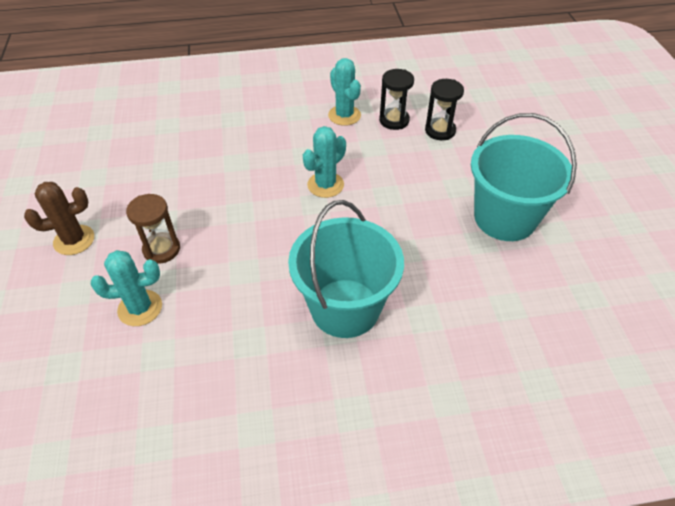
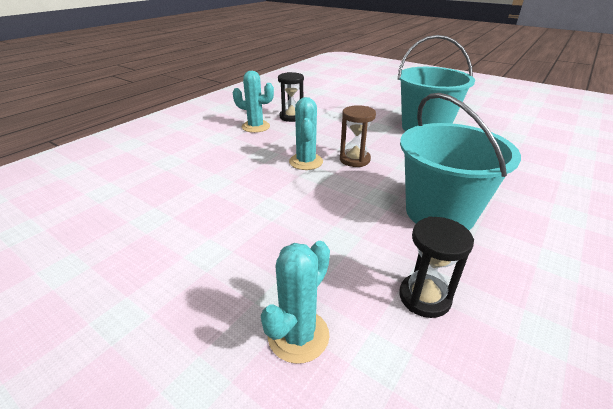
camera: 45 degrees left, 15 degrees down
(74, 240) = (118, 337): brown cactus -> none
(161, 249) = (242, 274): brown hourglass -> brown hourglass (354, 159)
(440, 131) = (325, 111): black hourglass -> black hourglass (424, 297)

